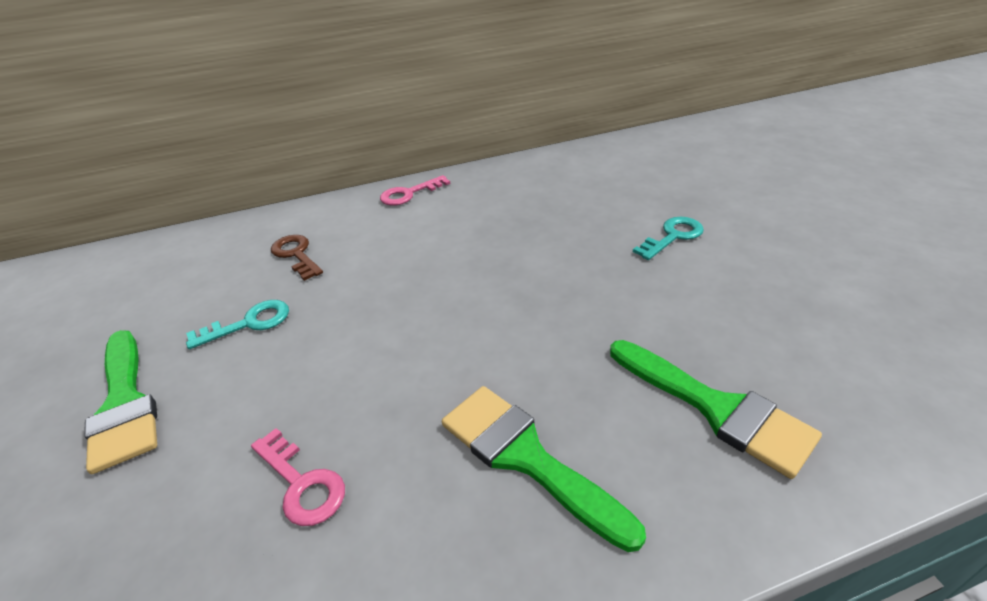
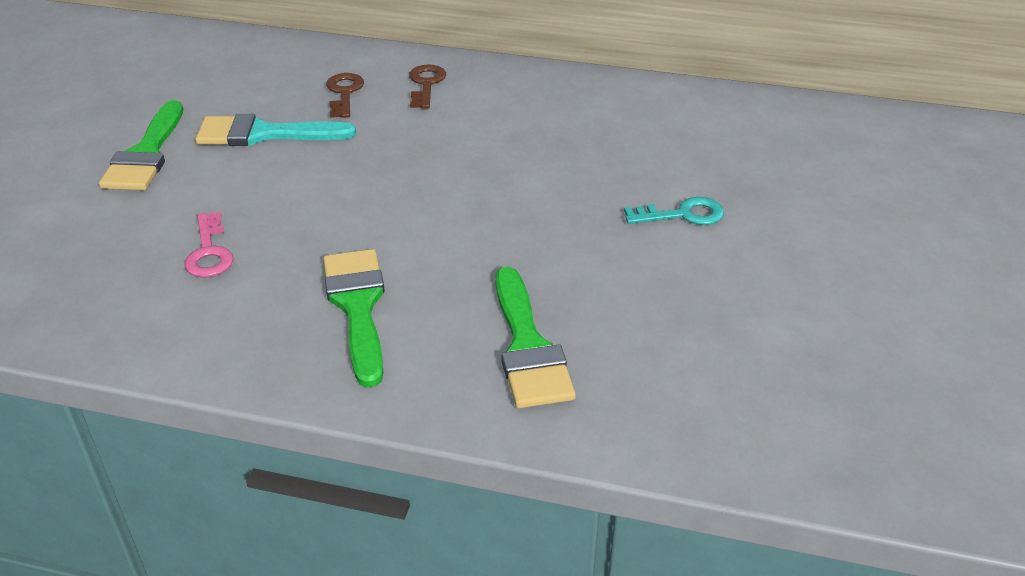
camera: 30 degrees right, 0 degrees up
(249, 323) = (264, 134): turquoise key -> turquoise brush
(364, 220) = (426, 84): none -> brown key
(409, 194) = (491, 74): pink key -> none

